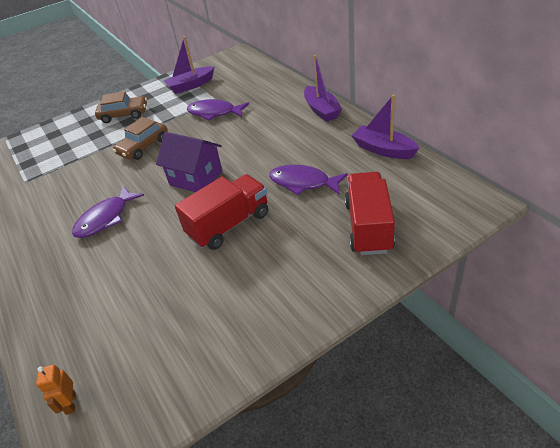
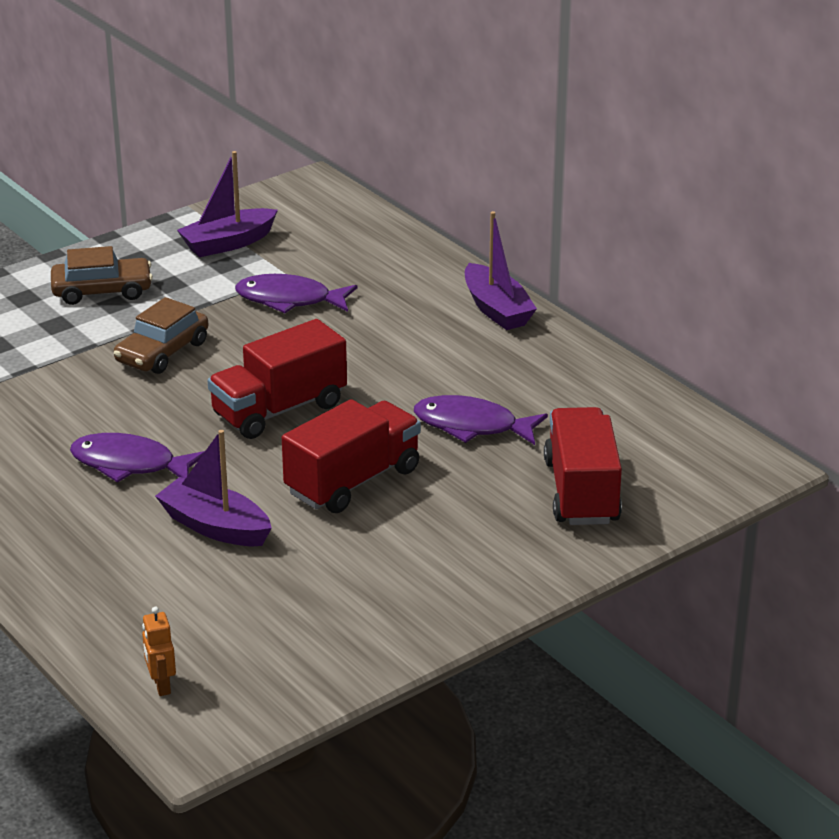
camera: 10 degrees left, 10 degrees down
(105, 218) = (129, 464): purple fish -> purple fish turned 75 degrees clockwise
(196, 178) = (279, 410): purple house -> red truck
(383, 149) = (608, 382): purple boat -> purple boat (215, 526)

